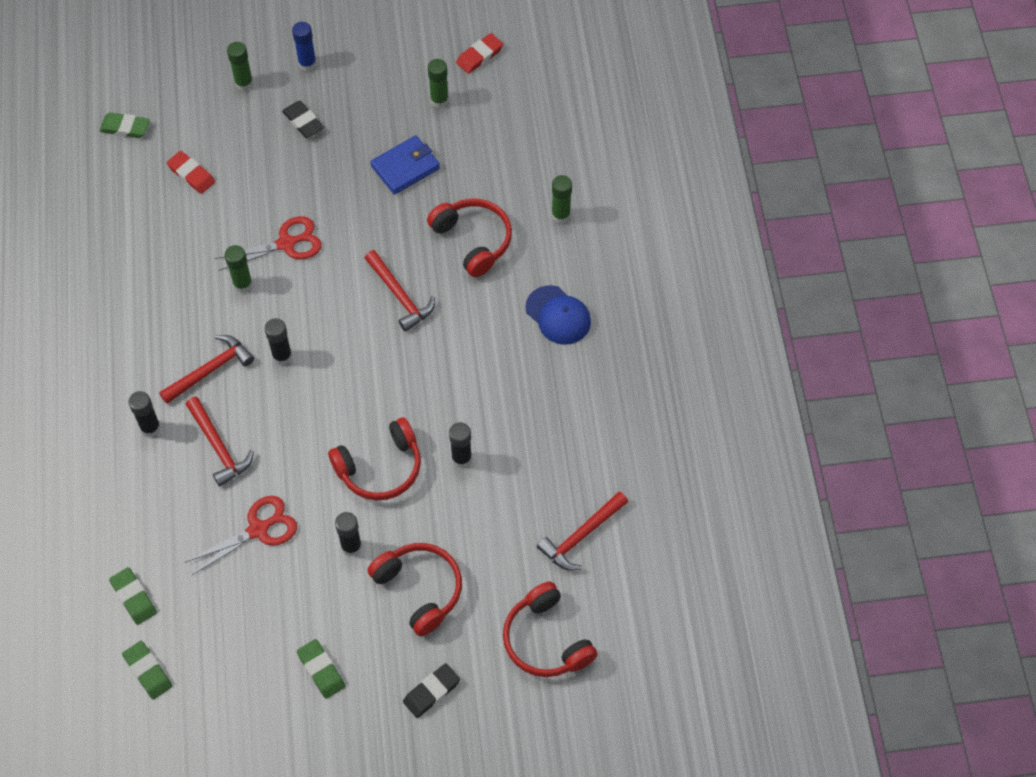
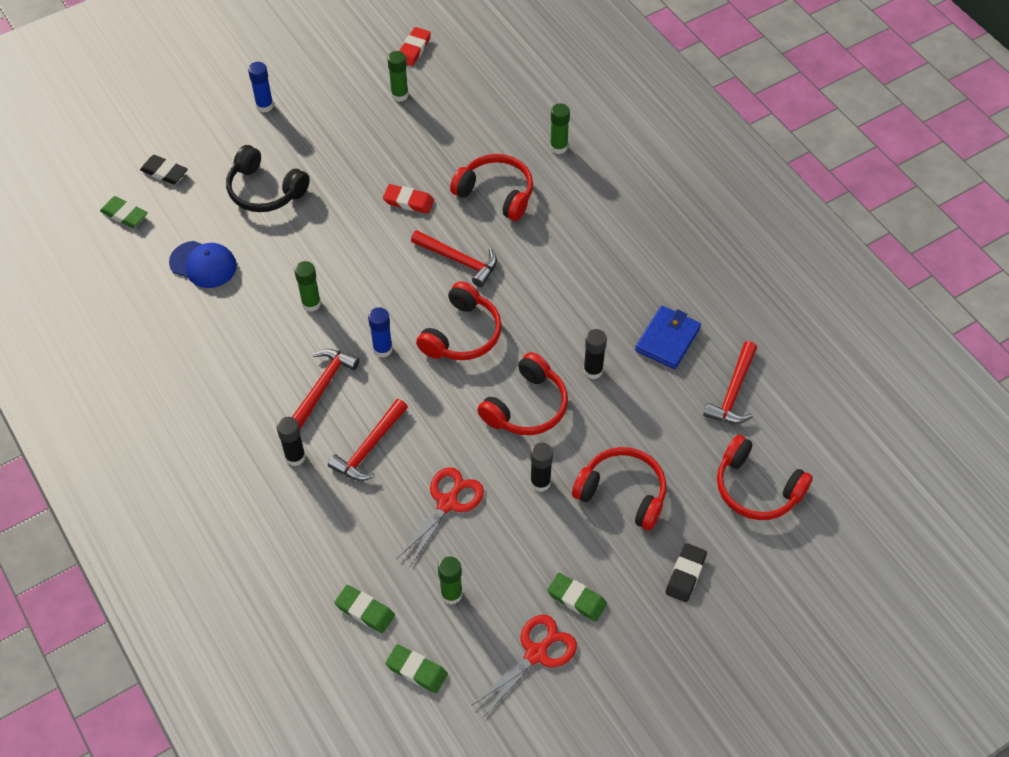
camera: 25 degrees left, 5 degrees down
(125, 127) = (124, 214): green eraser -> green eraser turned 45 degrees clockwise
(191, 174) = (210, 231): red eraser -> red eraser (408, 201)
(218, 447) = (369, 448): red hammer -> red hammer turned 90 degrees clockwise
(244, 83) = (216, 141): green glue stick -> green glue stick (451, 594)
(262, 152) = (265, 190): none -> black headphones
(282, 356) = (382, 349): black glue stick -> blue glue stick
(286, 243) = (331, 256): red scissors -> red scissors (536, 654)
(303, 121) = (288, 152): black eraser -> black eraser (164, 172)
(361, 371) = (462, 334): none -> red headphones
(405, 167) = (402, 157): blue wallet -> blue wallet (667, 339)
(558, 315) = (604, 225): blue cap -> blue cap (203, 264)

